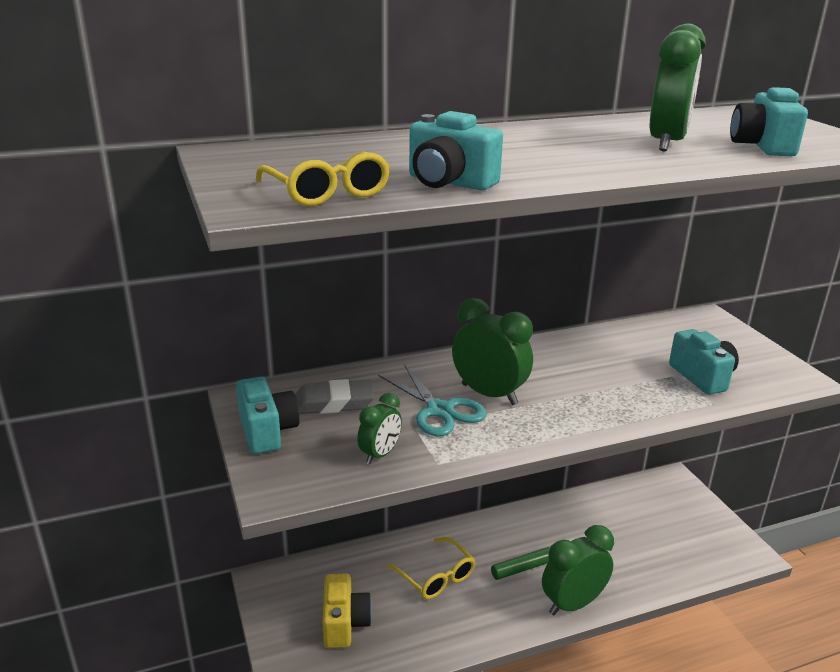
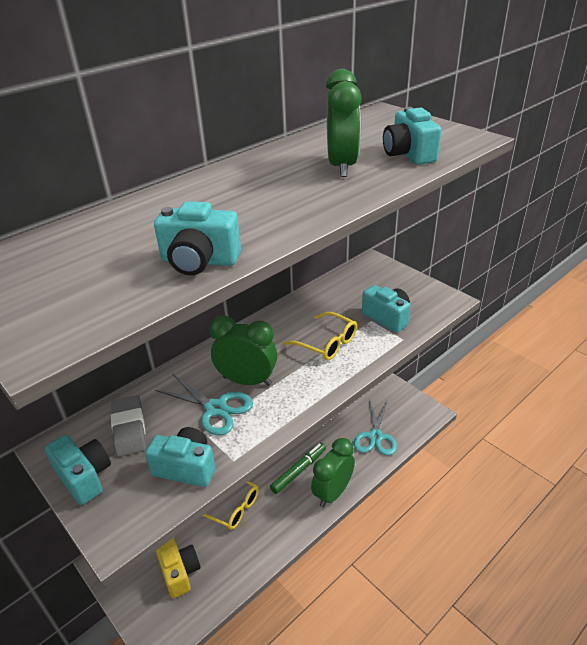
camera: 20 degrees left, 10 degrees up
(327, 192) = (100, 305): yellow glasses -> yellow glasses (327, 343)
(334, 403) = (129, 429): grey eraser -> grey eraser turned 75 degrees counterclockwise
(380, 454) = (186, 467): green clock -> turquoise camera
(658, 558) = (375, 436): none -> turquoise scissors

